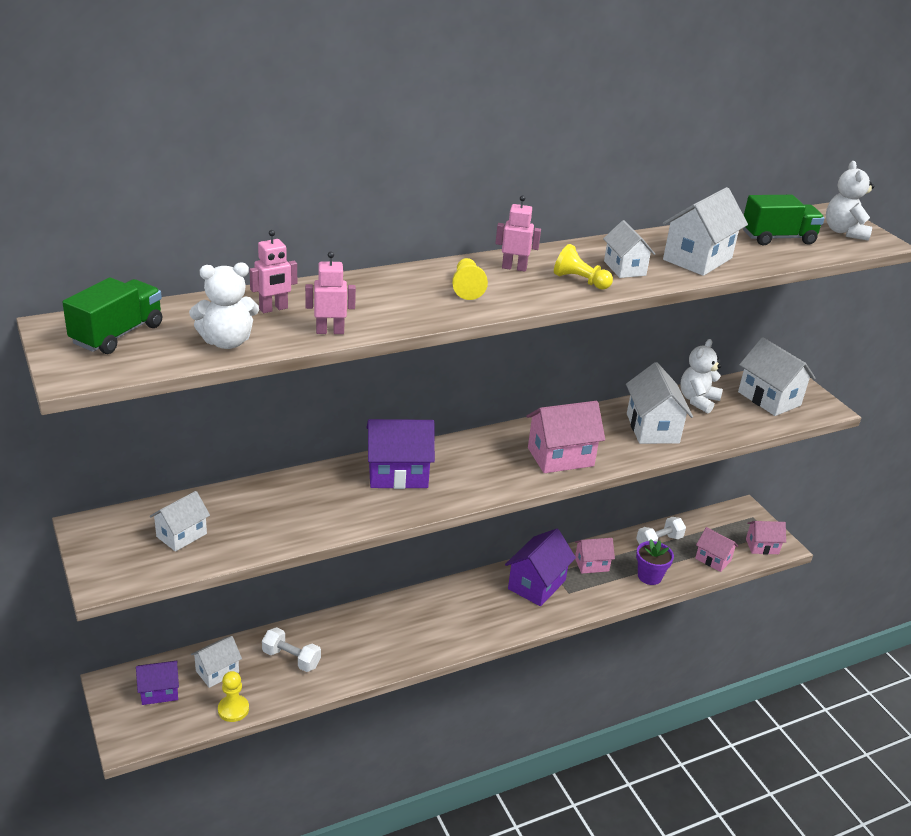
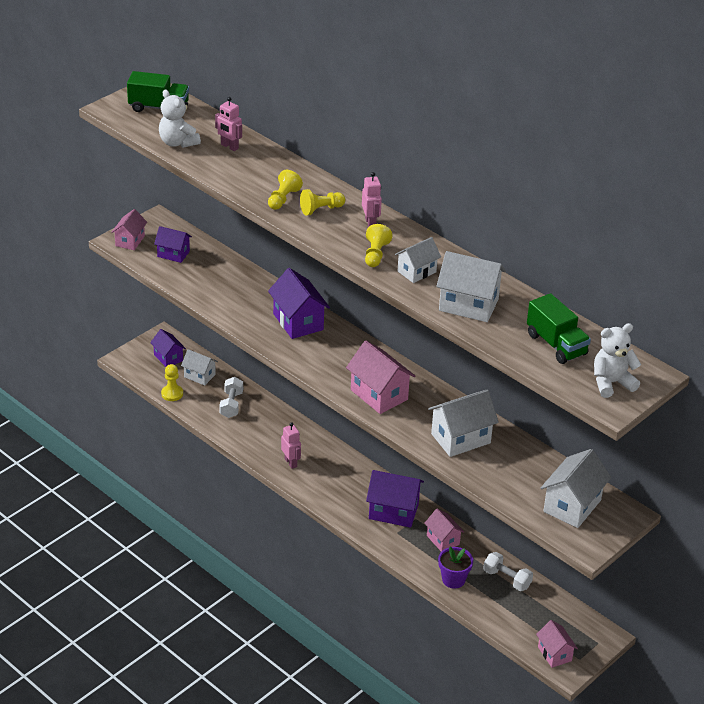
camera: 70 degrees right, 5 degrees up
(181, 535) = (173, 254): white house -> purple house
(330, 331) = (218, 172): pink robot -> pink robot (291, 462)
(427, 304) = (283, 199): none -> yellow pawn
(697, 400) = (529, 460): white teddy bear -> none
(713, 559) = (508, 620): pink house -> pink house (130, 241)

